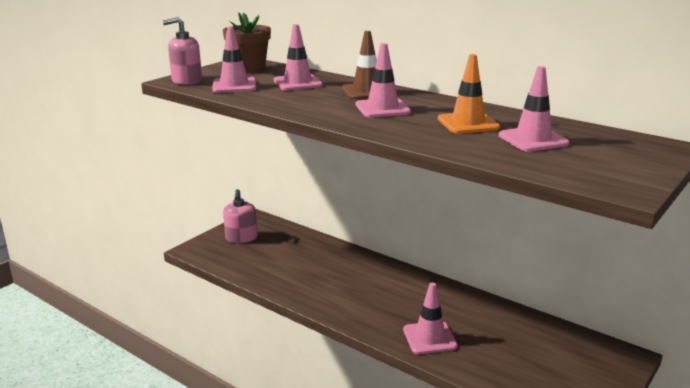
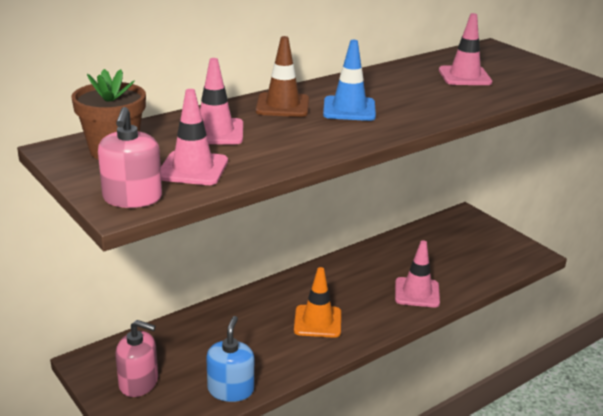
camera: 75 degrees left, 5 degrees up
(247, 270) = (230, 389): none -> blue soap dispenser
(382, 108) = (349, 109): pink traffic cone -> blue traffic cone
(468, 123) = (413, 87): orange traffic cone -> orange traffic cone (317, 321)

